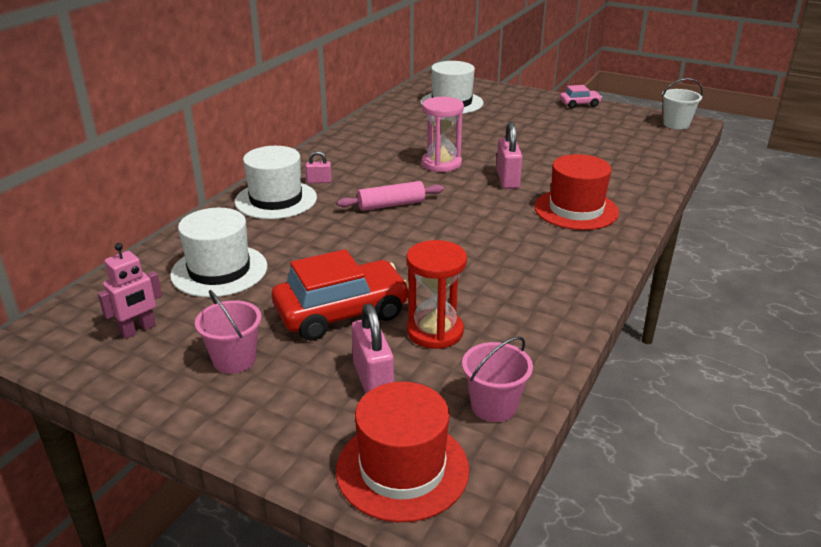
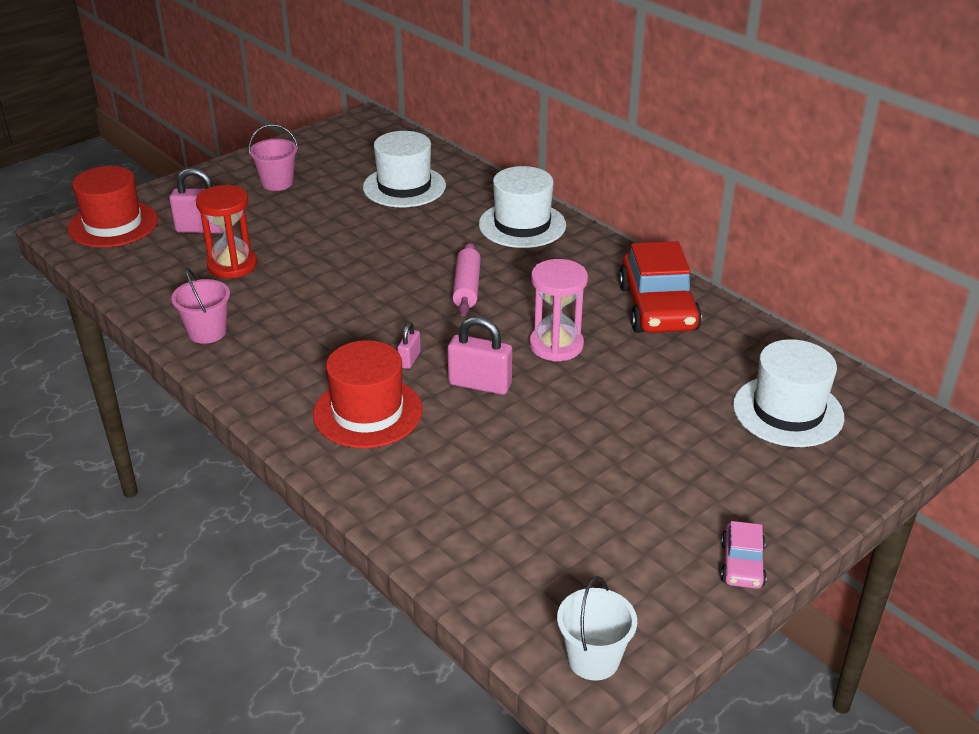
camera: 110 degrees right, 5 degrees up
(138, 330) = (346, 153): pink robot -> none
(319, 181) = (552, 254): pink padlock -> pink padlock (409, 359)
(341, 313) = (296, 230): red car -> red car (657, 308)
(494, 406) = (127, 269): pink bucket -> pink bucket (207, 332)

